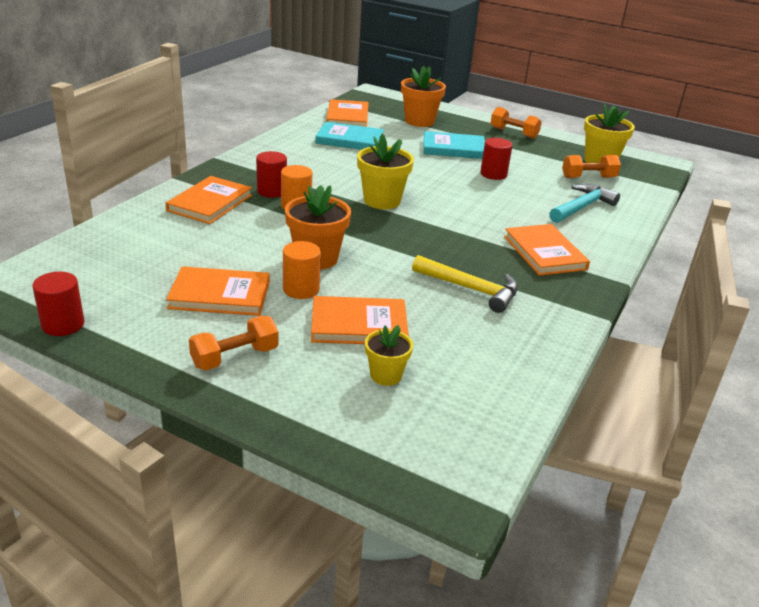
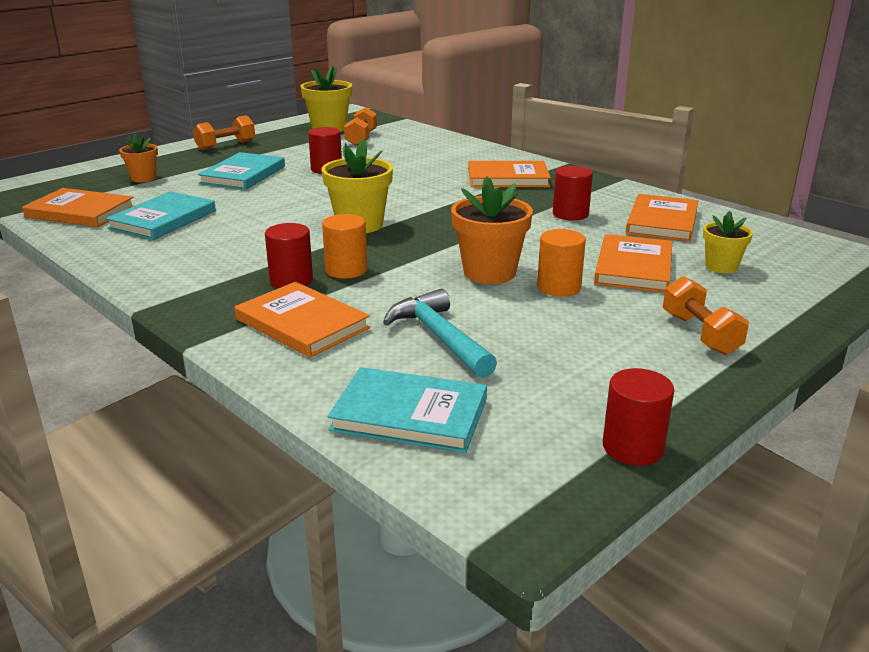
camera: 70 degrees left, 5 degrees down
(102, 248) = (409, 414): none -> turquoise book
(220, 295) = (565, 333): orange book -> orange book (662, 222)
(419, 121) = (143, 178): orange flower pot -> orange flower pot, size x0.60
(470, 289) = (570, 214): yellow hammer -> red cylinder
(582, 207) = (423, 151): turquoise hammer -> turquoise hammer (439, 337)

